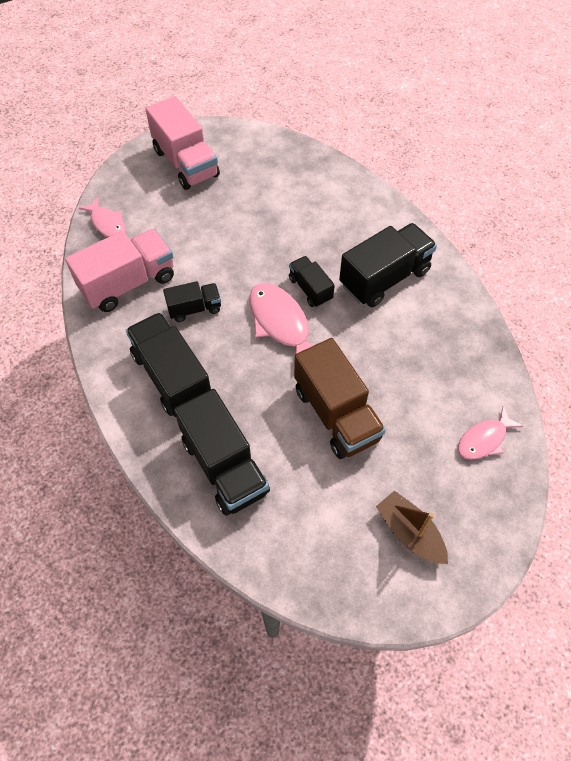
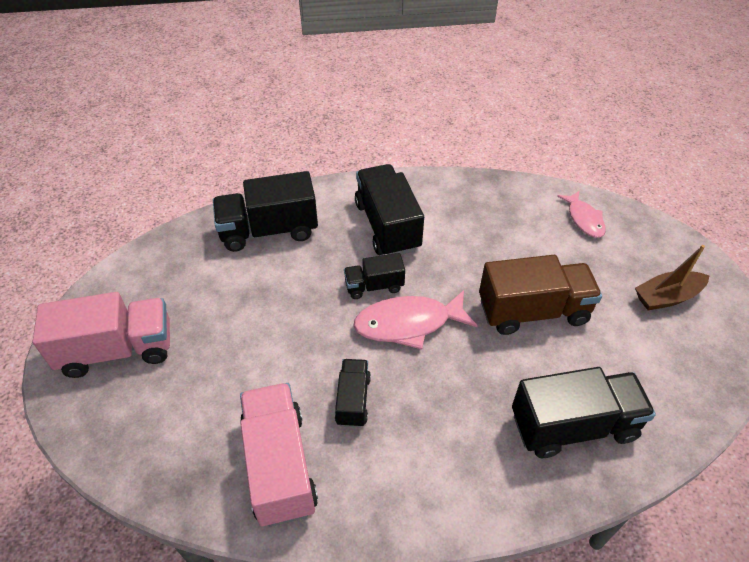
camera: 70 degrees left, 10 degrees down
(107, 223) = (162, 468): pink fish -> none
(172, 377) = (442, 449): black truck -> black truck (269, 230)

